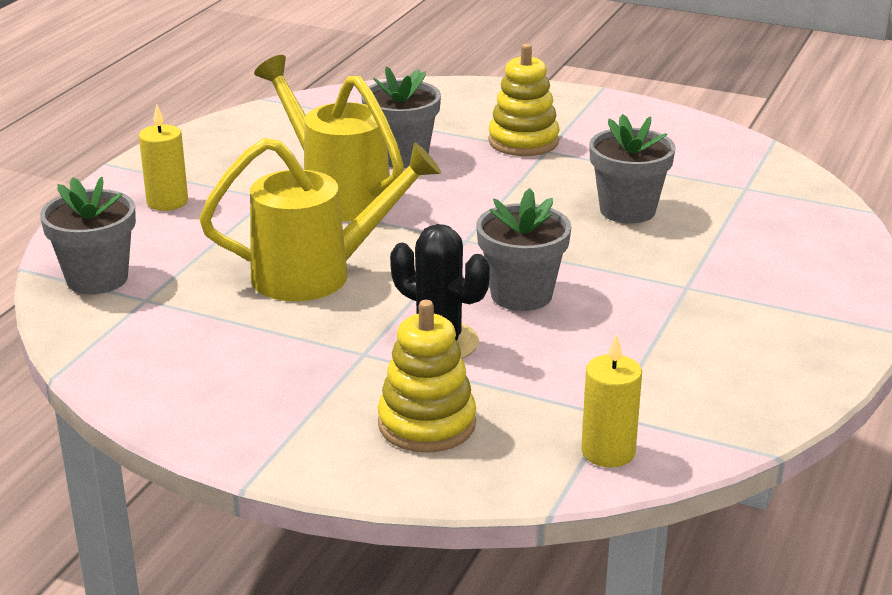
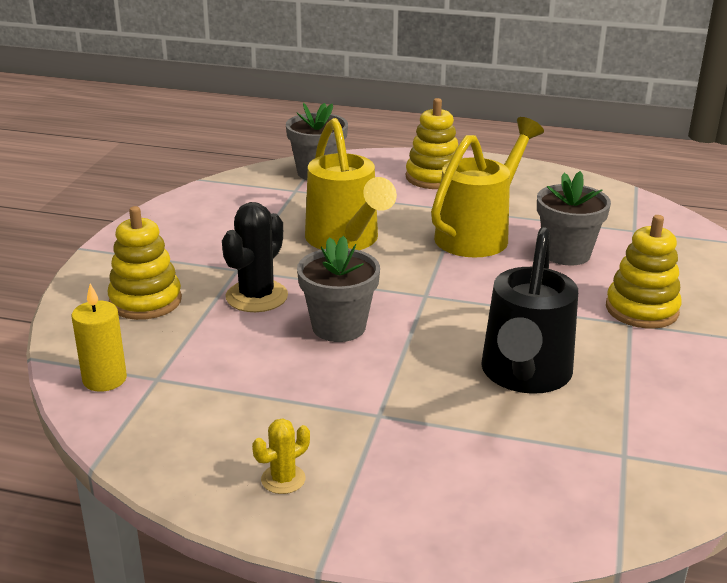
camera: 80 degrees right, 0 degrees up
(167, 202) = (433, 177): yellow candle -> yellow stacking toy
(627, 210) = (524, 375): grey flower pot -> black watering can
(787, 343) = (283, 479): none -> yellow cactus

